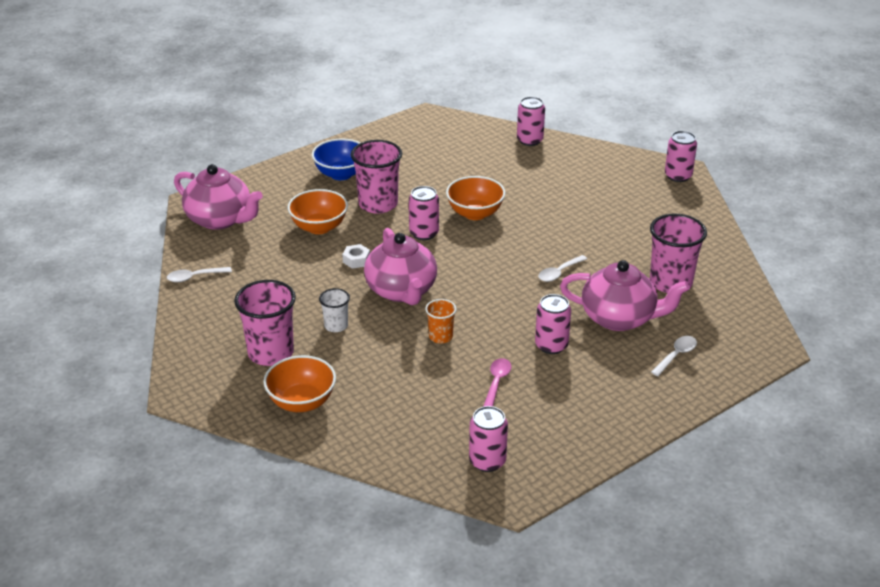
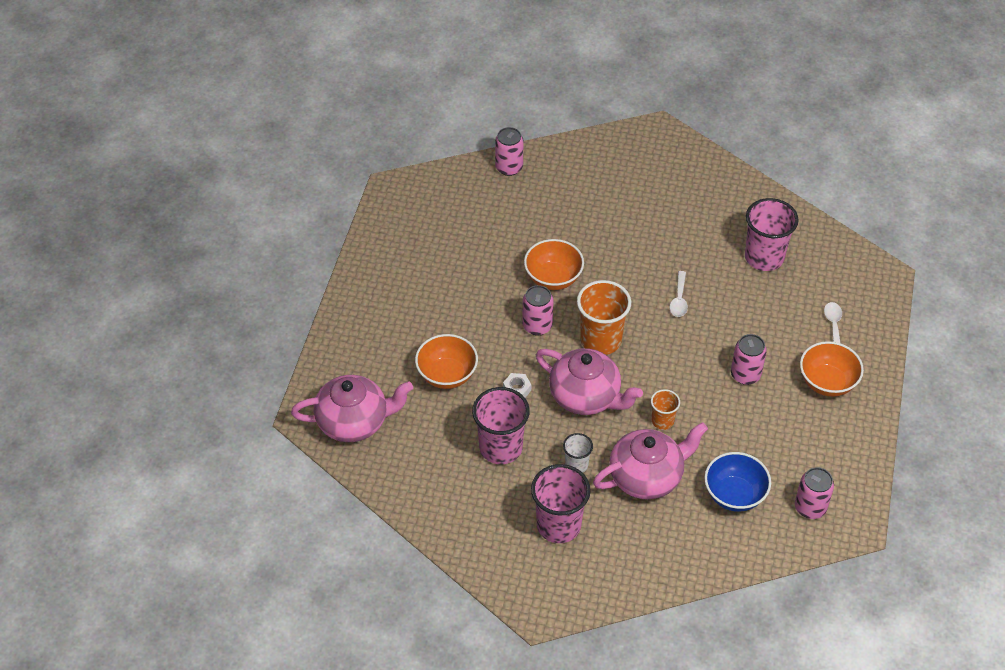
camera: 40 degrees left, 15 degrees up
(194, 277) = (408, 496): white spoon -> none
(301, 402) = (633, 552): orange bowl -> orange bowl (827, 382)
(341, 174) = (396, 304): blue bowl -> blue bowl (734, 495)
(378, 204) = (466, 318): pink cup -> pink cup (500, 447)
(461, 265) = (601, 340): none -> orange cup
(497, 382) = (744, 435): pink spoon -> none
(620, 318) = (764, 316): pink teapot -> pink teapot (647, 476)
(678, 176) = (662, 139): pink can -> none

